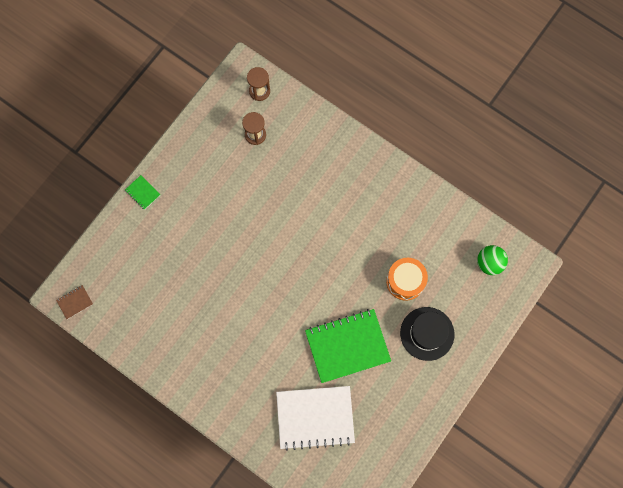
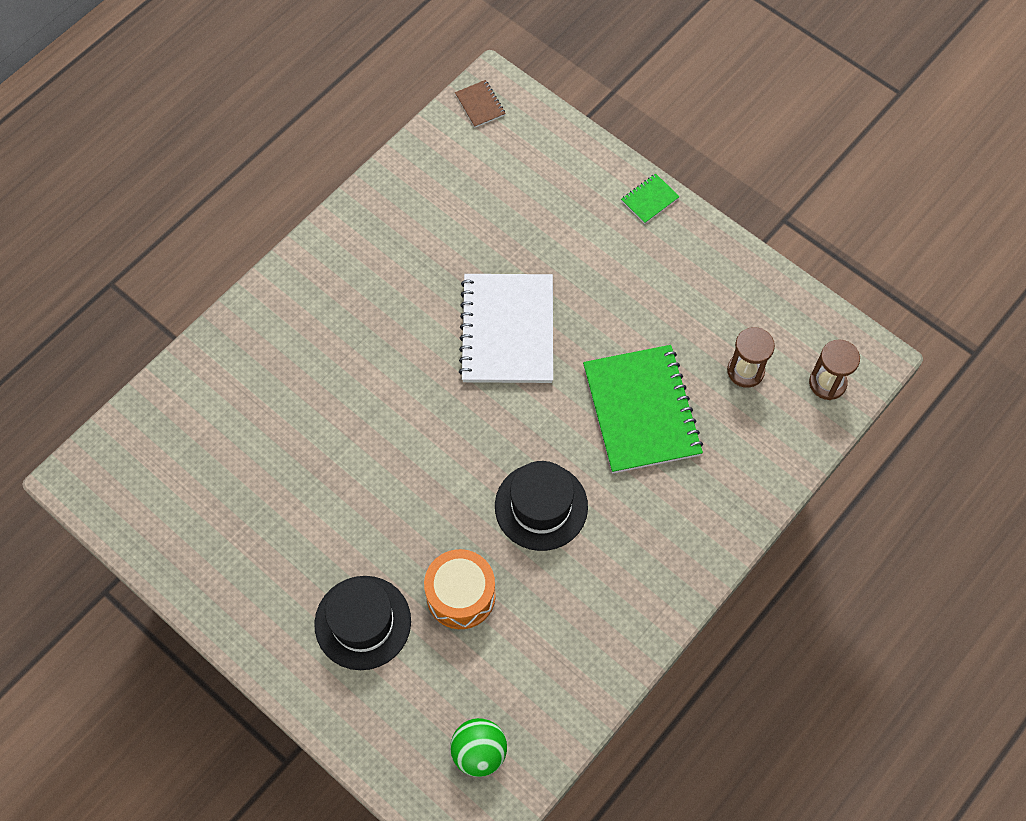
camera: 95 degrees right, 10 degrees down
(315, 417) = (250, 427): white notebook -> white notebook (507, 330)
(347, 346) = (359, 488): green notebook -> green notebook (641, 410)
(348, 242) = (541, 506): none -> black hat

